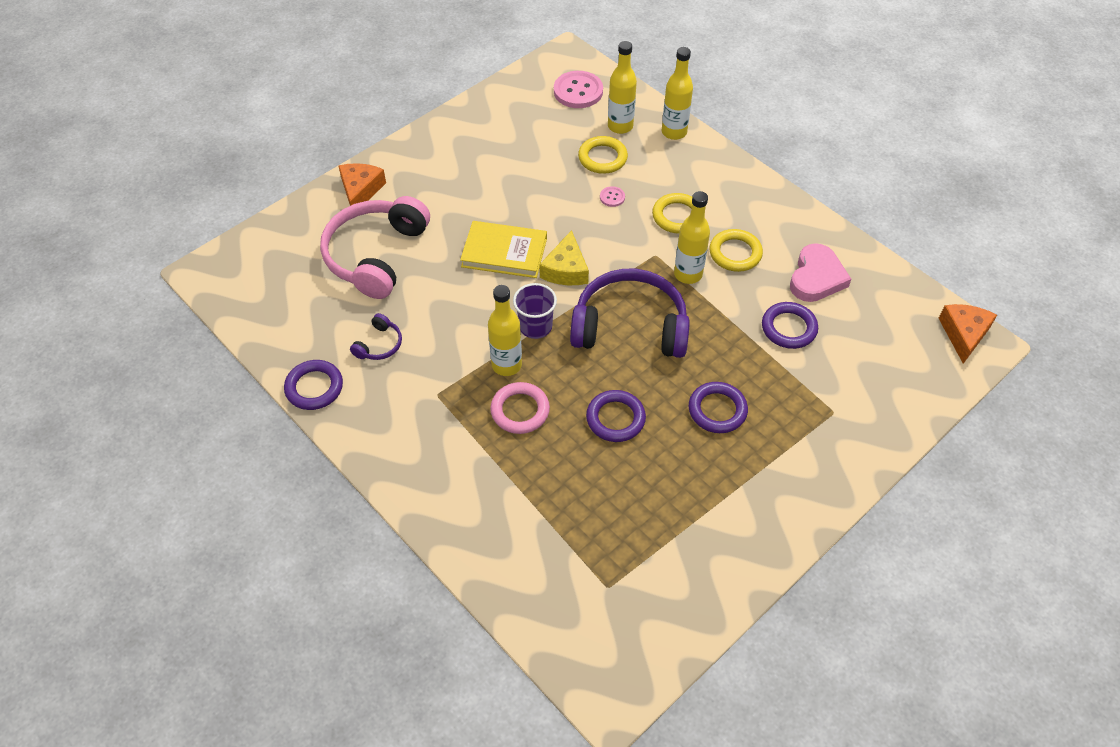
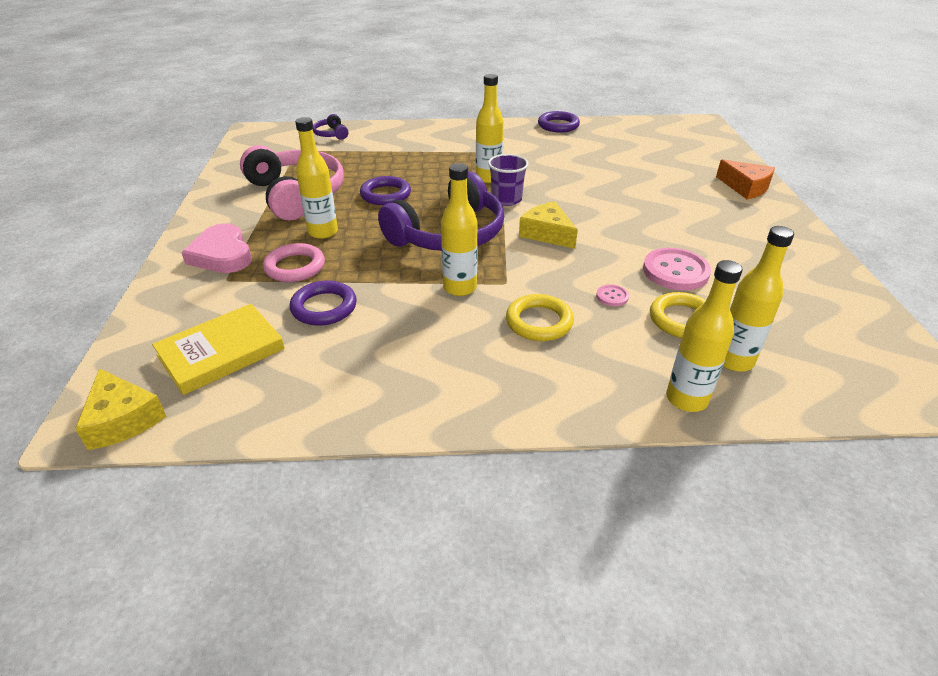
camera: 130 degrees right, 15 degrees down
(375, 255) = (658, 171): pink headphones -> pink headphones (296, 194)
(379, 345) = (566, 149): purple headphones -> purple headphones (331, 134)
(504, 252) = (601, 216): yellow book -> yellow book (221, 352)
(520, 410) = (446, 169): pink ring -> pink ring (295, 267)
(578, 91) = (836, 362): pink button -> pink button (675, 271)
(717, 410) = (323, 232): purple ring -> yellow bottle
(735, 253) = (445, 329): yellow ring -> none
(816, 277) = (342, 363): pink heart -> pink heart (222, 254)
(963, 334) = (123, 419): orange cheese -> yellow cheese

